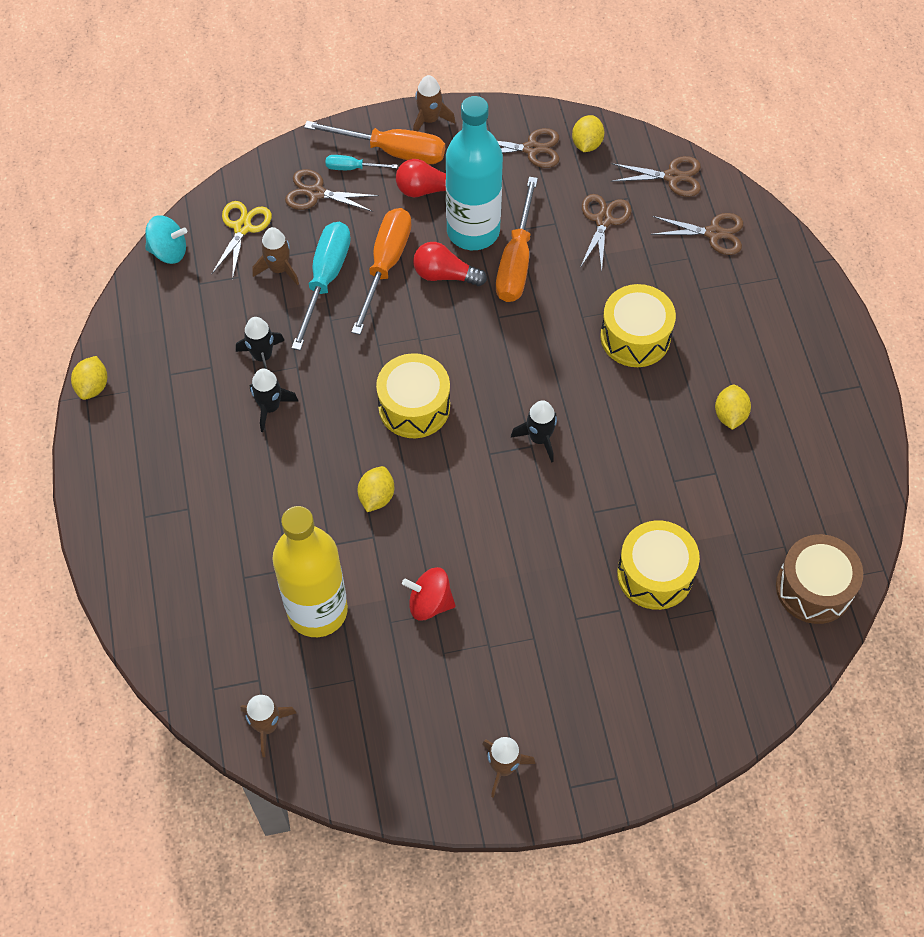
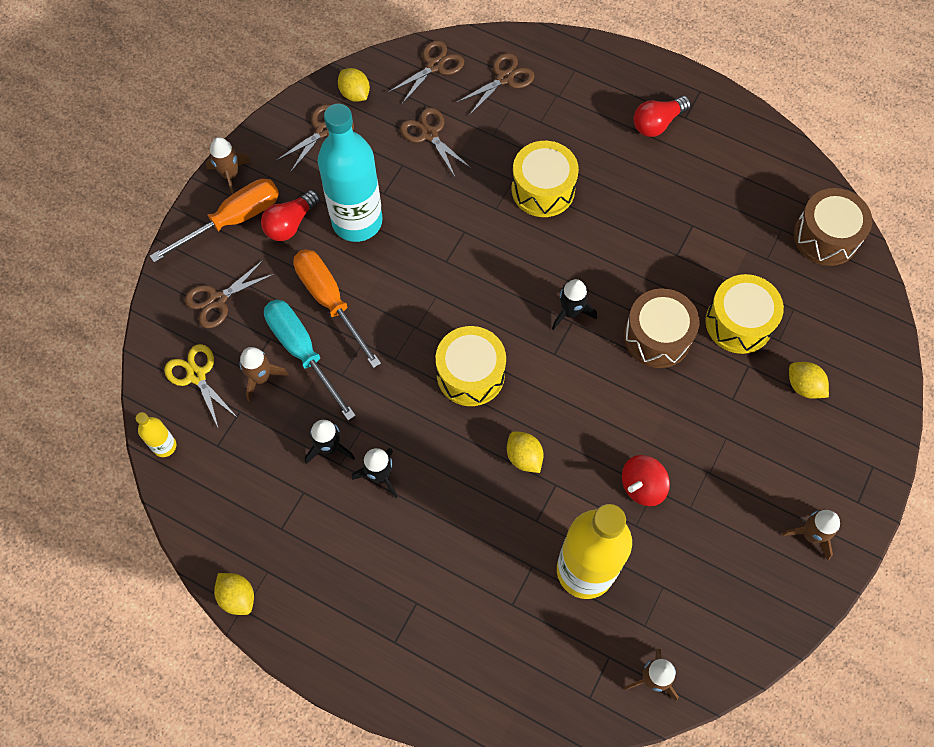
camera: 50 degrees left, 5 degrees up
(168, 251) = (164, 446): turquoise spinning top -> yellow bottle
(352, 168) = (220, 258): turquoise screwdriver -> none
(445, 275) = (377, 268): red light bulb -> red light bulb (657, 123)
(516, 260) = (410, 213): orange screwdriver -> none
(579, 519) = (657, 337): none -> brown drum
(730, 415) = (655, 182): yellow lemon -> yellow lemon (804, 386)

